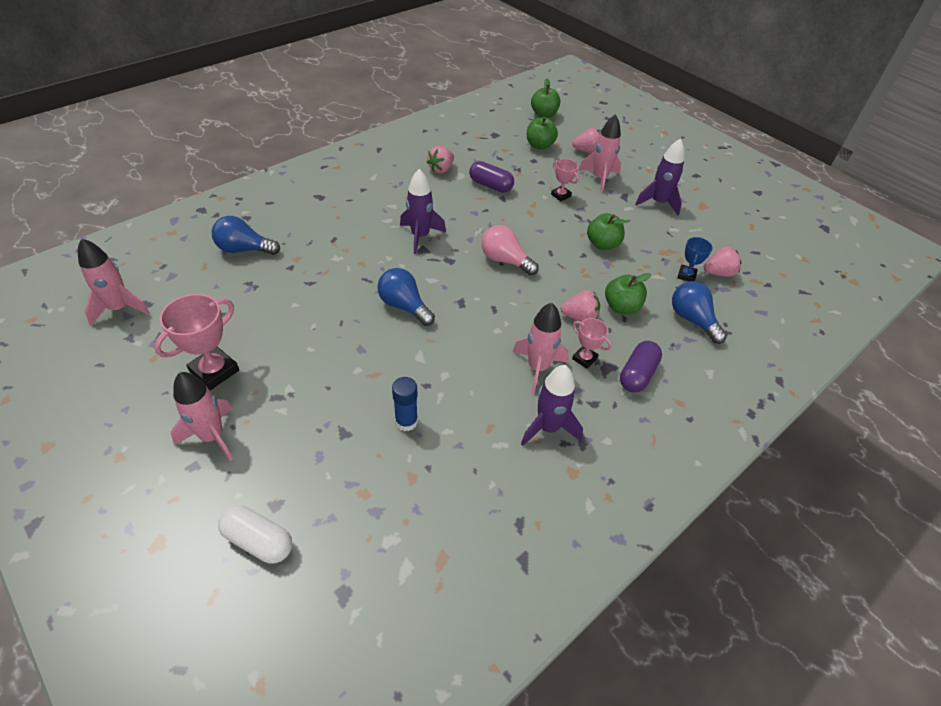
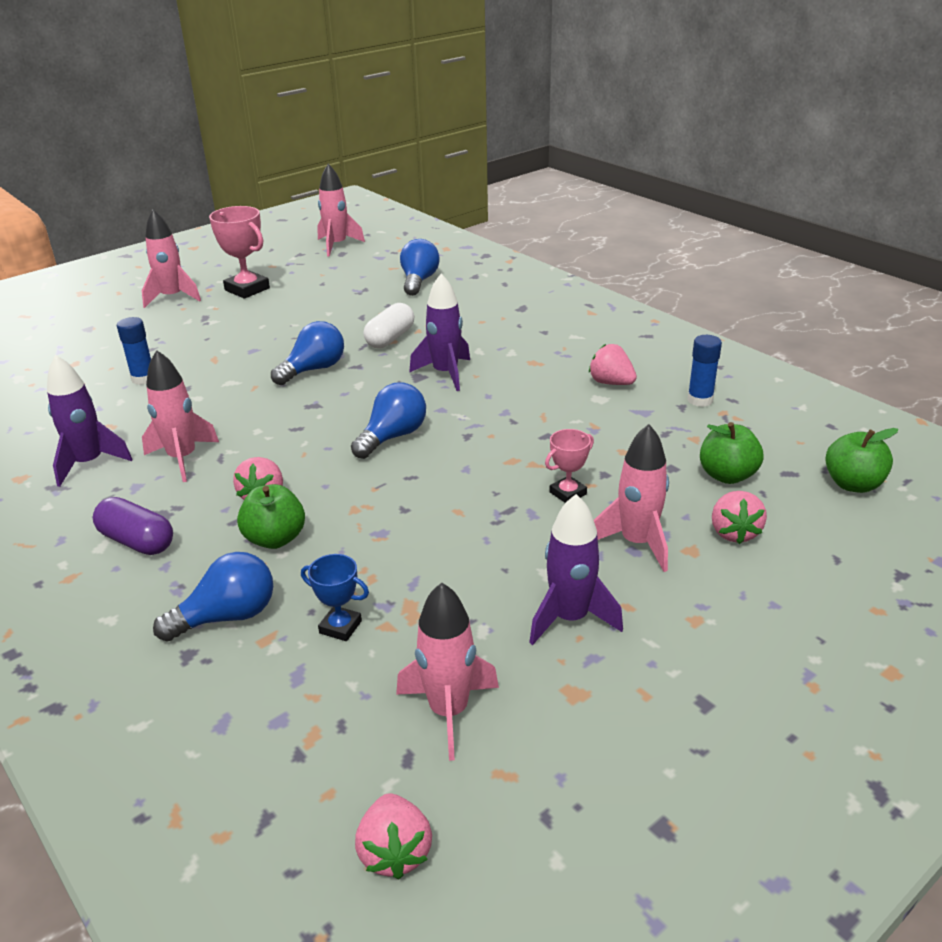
camera: 95 degrees right, 15 degrees down
(258, 541) = (58, 326): white capsule -> white capsule (390, 338)
(464, 142) = (700, 400): none -> blue glue stick
(490, 185) = (579, 425): purple capsule -> none
(505, 260) = (393, 437): pink light bulb -> blue light bulb
(584, 359) = (184, 496): pink trophy -> none
(602, 244) = (431, 531): green apple -> none
(718, 273) = (342, 676): pink strawberry -> pink strawberry (395, 852)
(726, 240) = (448, 711): none -> pink rocket

